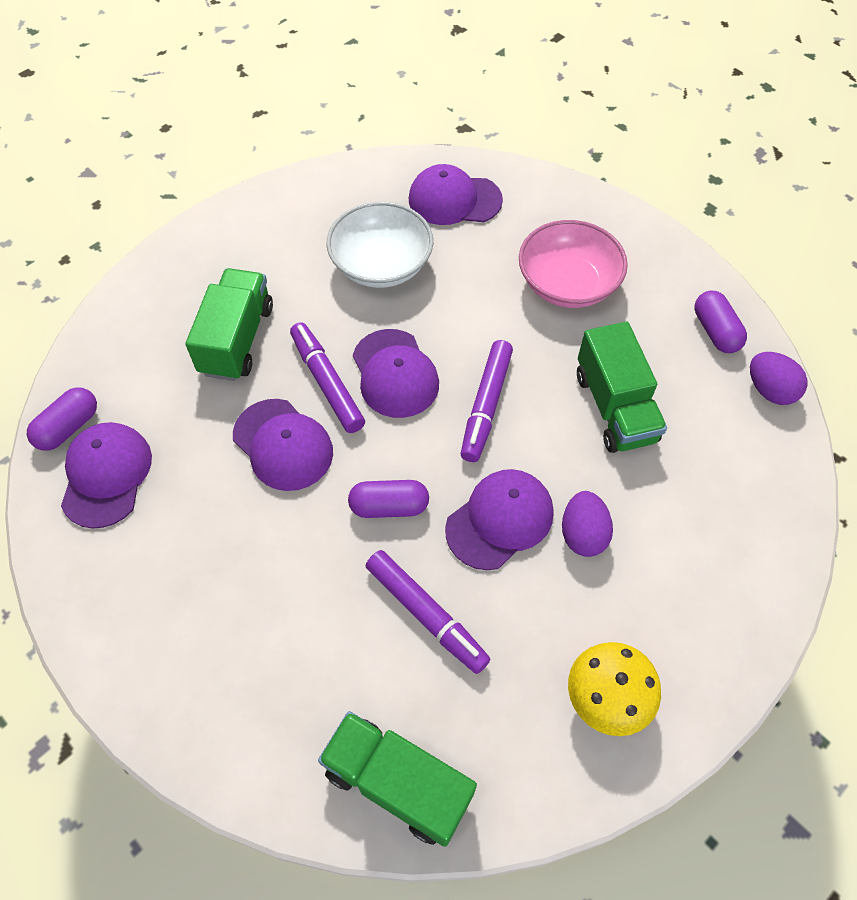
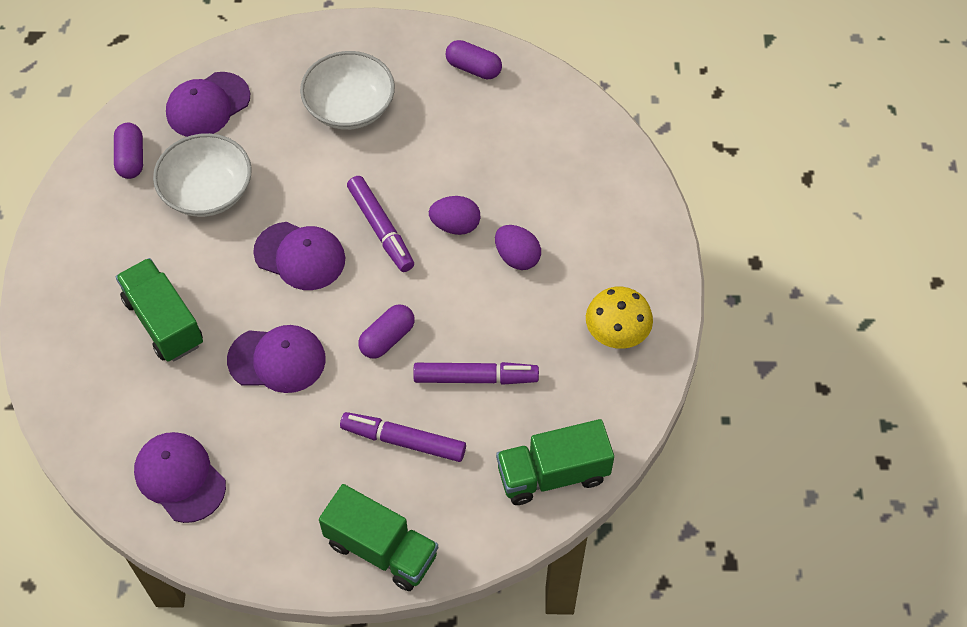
camera: 45 degrees left, 0 degrees up
(68, 427) = (113, 474): purple capsule -> purple capsule (131, 158)
(327, 382) = (261, 298): purple marker -> purple marker (403, 441)
(500, 520) = (461, 290): purple cap -> none
(567, 284) = (350, 107): pink bowl -> white bowl
(614, 407) = (460, 166): green truck -> green truck (381, 549)
(769, 390) = (540, 82): purple egg -> purple egg (455, 225)

